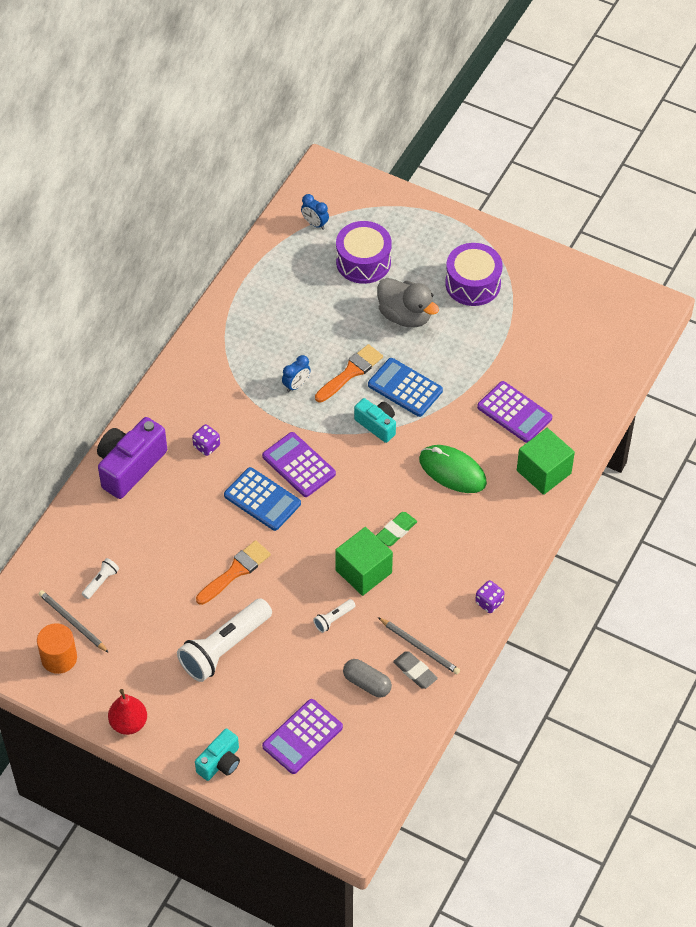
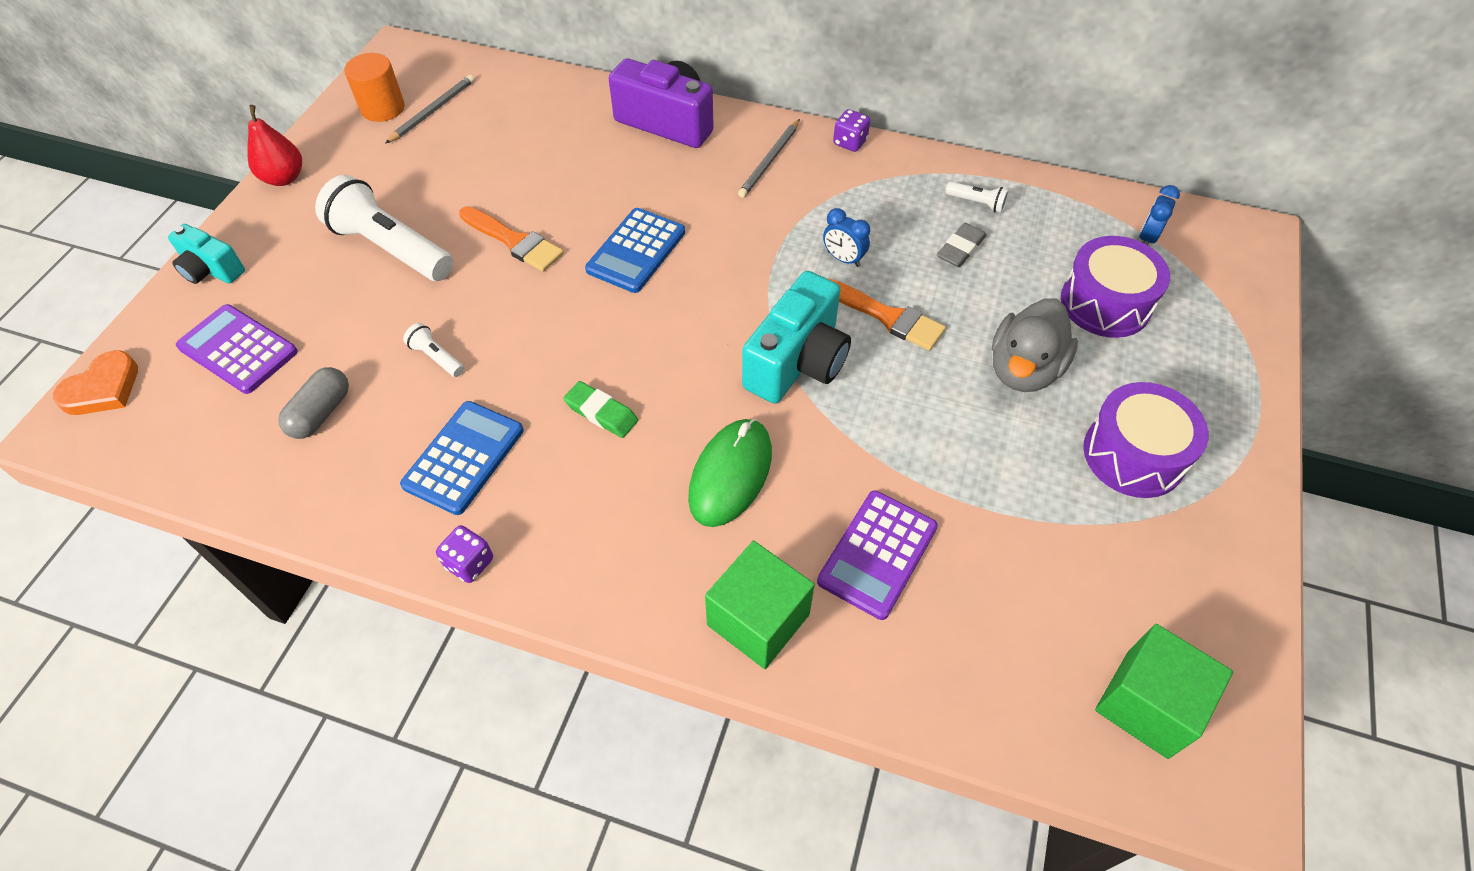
camera: 80 degrees right, 0 degrees up
(101, 582) = (492, 124): white flashlight -> white flashlight (977, 203)
(206, 446) = (714, 184): purple dice -> purple dice (850, 142)
(299, 465) = (702, 281): purple calculator -> none
(321, 815) = (103, 388): none -> orange heart
(363, 571) = (522, 382): green cube -> green cube (1147, 704)
(377, 425) = (797, 362): turquoise camera -> turquoise camera, size x1.70
(405, 388) = (880, 388): blue calculator -> blue calculator (464, 458)
(415, 672) = (337, 472): grey eraser -> grey eraser (960, 249)
(420, 647) = (383, 473): grey pencil -> grey pencil (769, 161)

